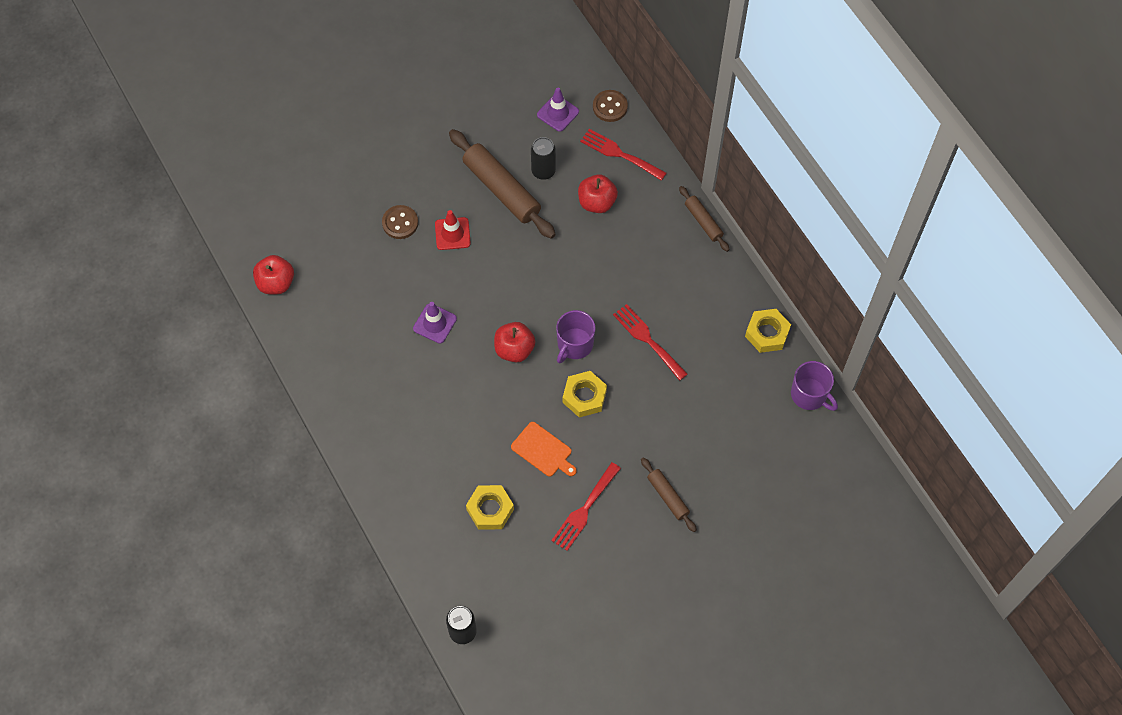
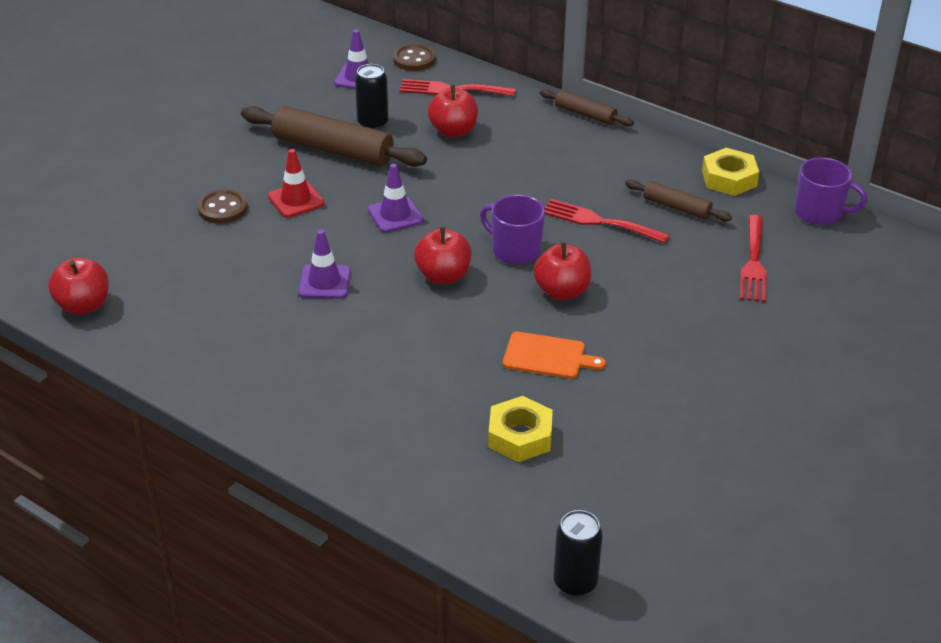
camera: 25 degrees left, 25 degrees down
(512, 276) = (395, 215): none -> purple traffic cone
(574, 344) = (515, 250): purple mug -> purple mug turned 120 degrees clockwise
(584, 396) = (562, 291): yellow nut -> red apple
(584, 509) = (643, 395): red fork -> red fork (753, 263)
(668, 496) = (736, 349): brown rolling pin -> brown rolling pin (676, 207)

